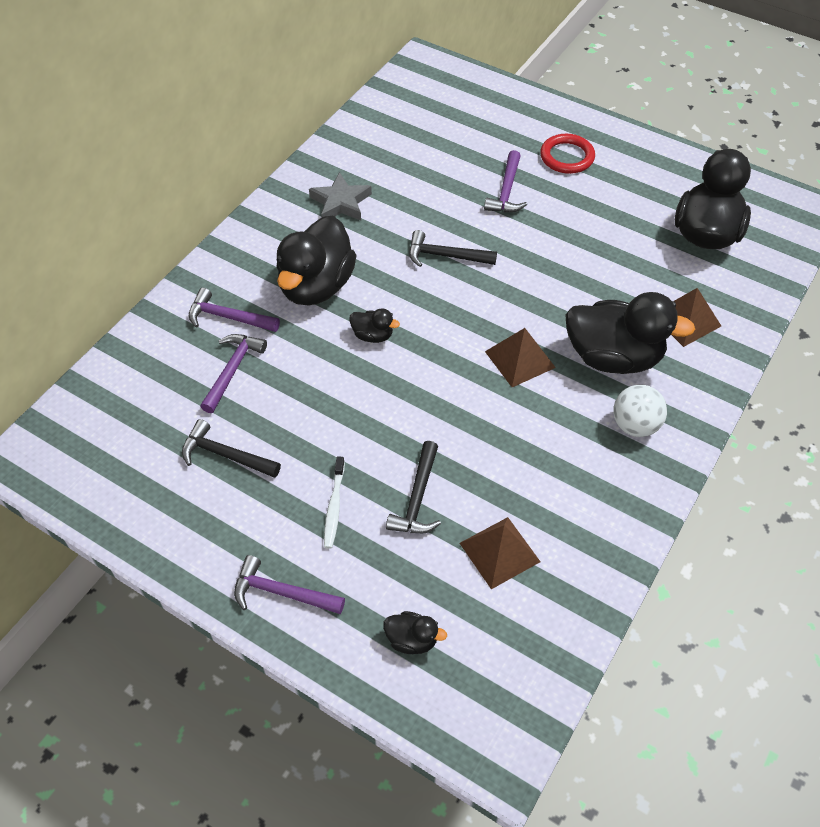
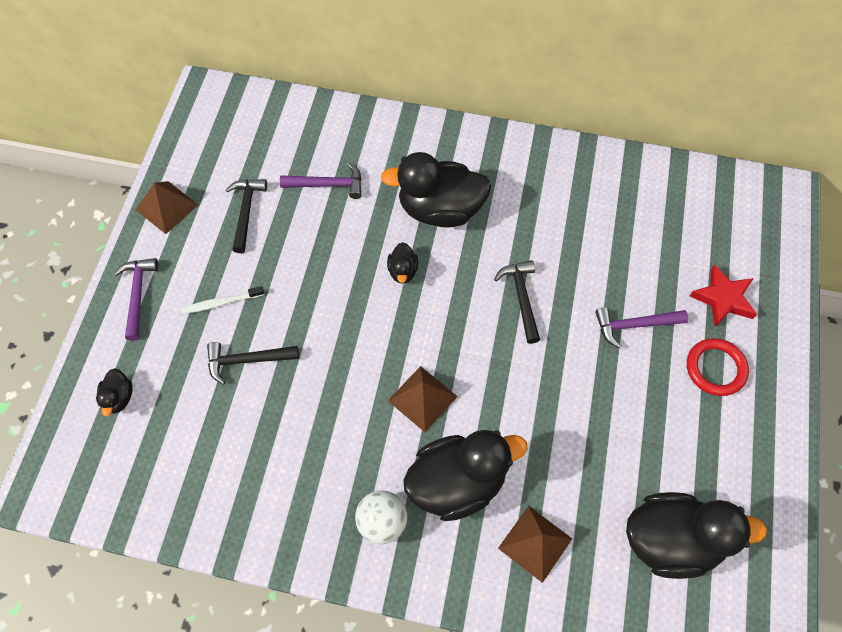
camera: 70 degrees right, 10 degrees up
(228, 317) = (380, 161): purple hammer -> none
(340, 202) = (547, 192): grey star -> none
(499, 552) = (213, 439): brown pyramid -> brown pyramid (167, 207)
(505, 130) = (723, 298): none -> red star
(613, 357) = (457, 482): black duck -> black duck turned 105 degrees counterclockwise

